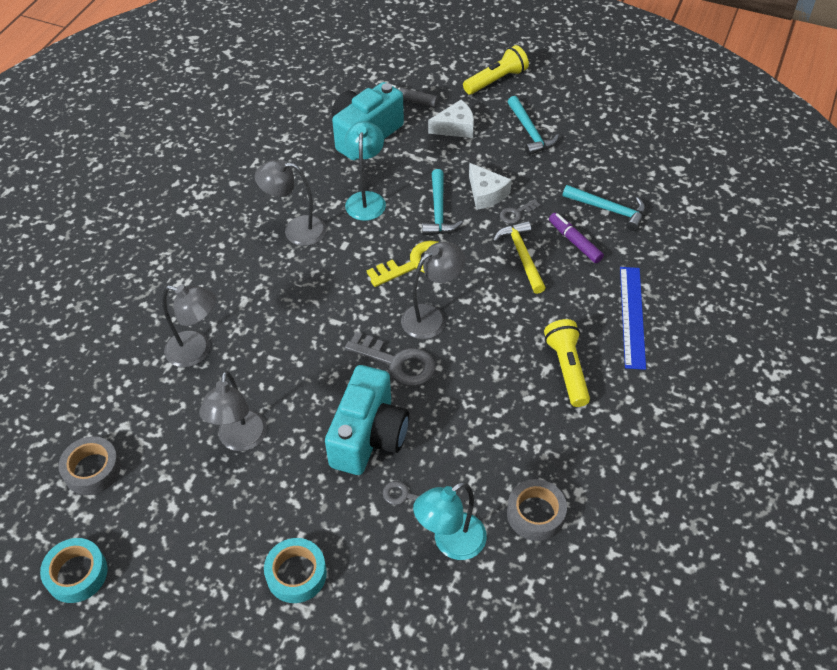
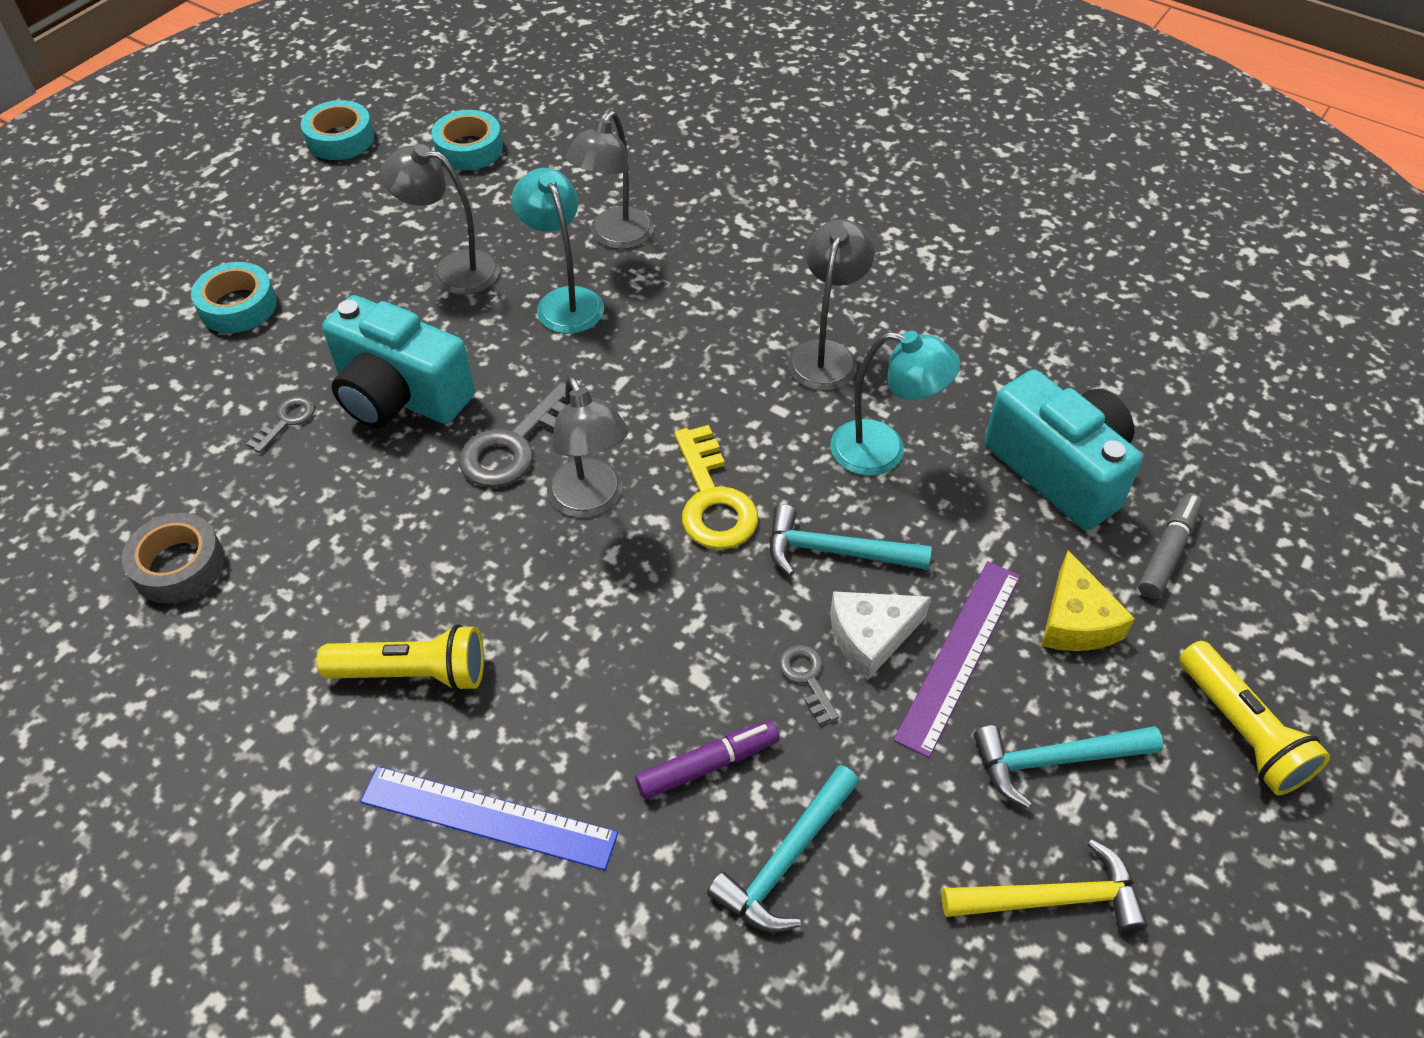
camera: 100 degrees right, 0 degrees up
(92, 470) = (469, 149): grey tape -> turquoise tape
(451, 543) = (191, 459): turquoise lamp -> turquoise lamp (564, 301)
(455, 127) = (1076, 621): white cheese -> yellow cheese
(486, 163) = (959, 655): none -> purple ruler
(521, 256) = (692, 662): yellow hammer -> yellow hammer (1051, 898)

